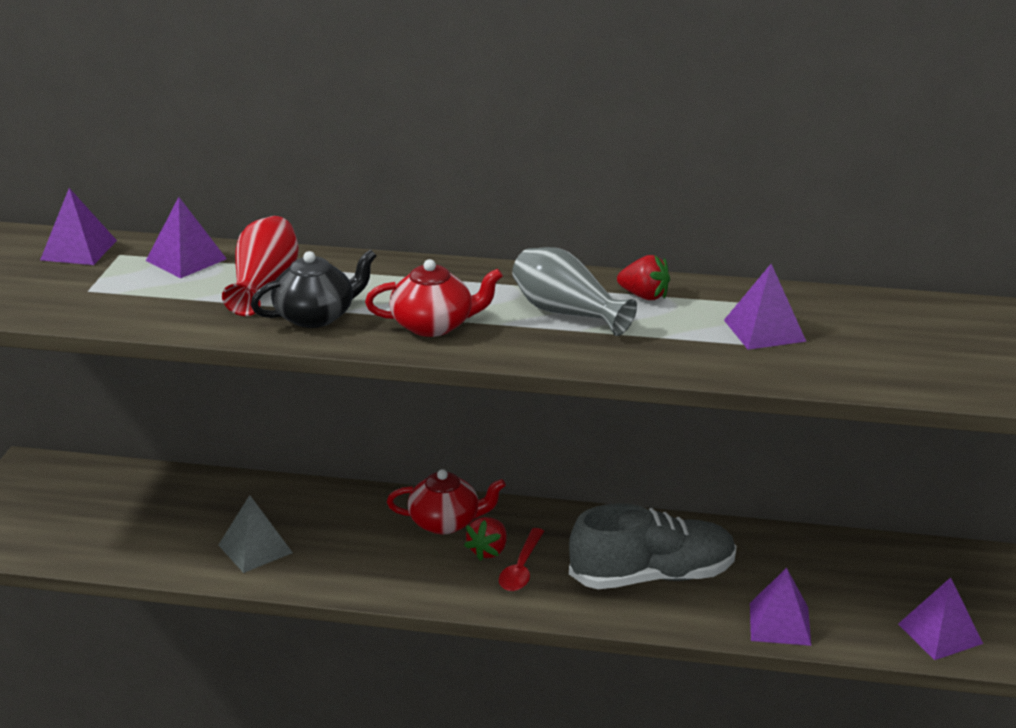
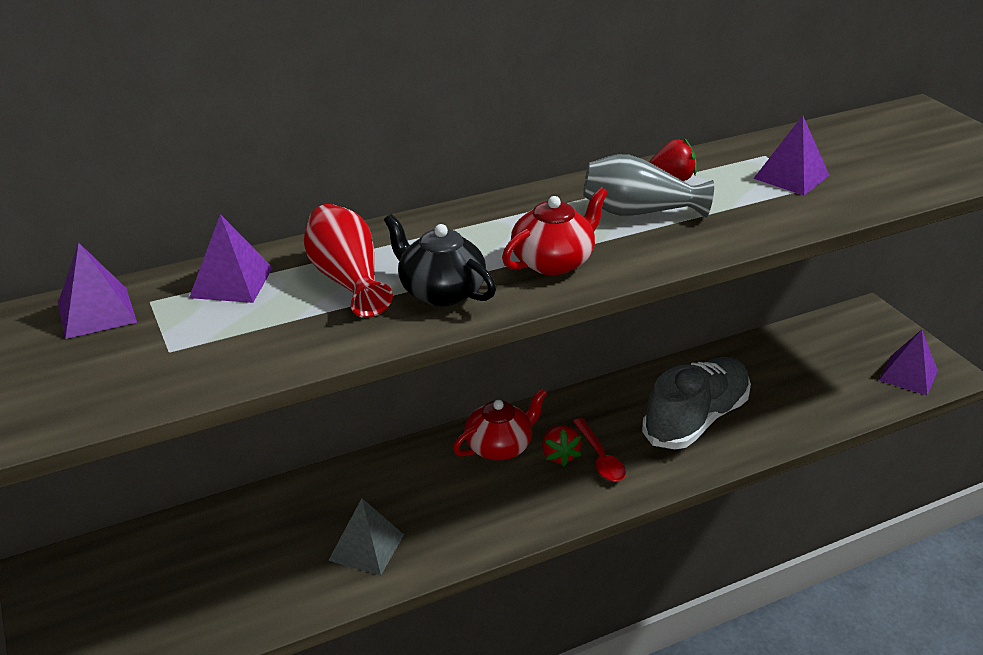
camera: 35 degrees left, 5 degrees up
(316, 316) = (440, 291): black teapot -> black teapot turned 75 degrees counterclockwise
(779, 624) = (814, 415): purple pyramid -> none

